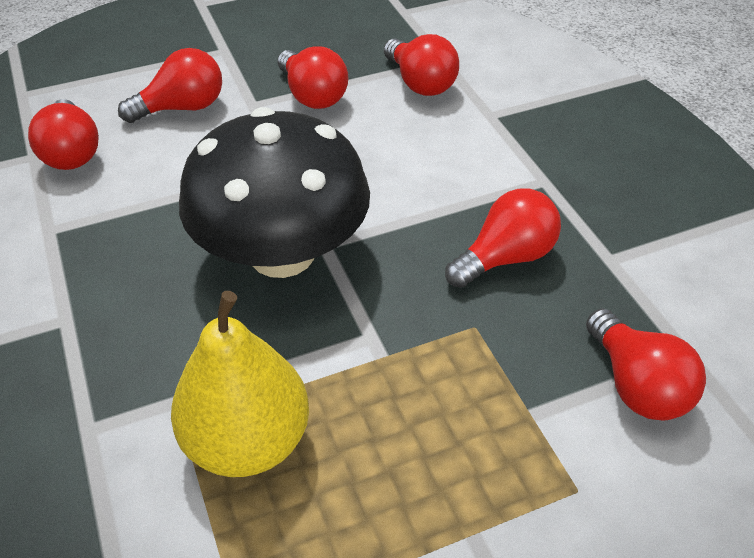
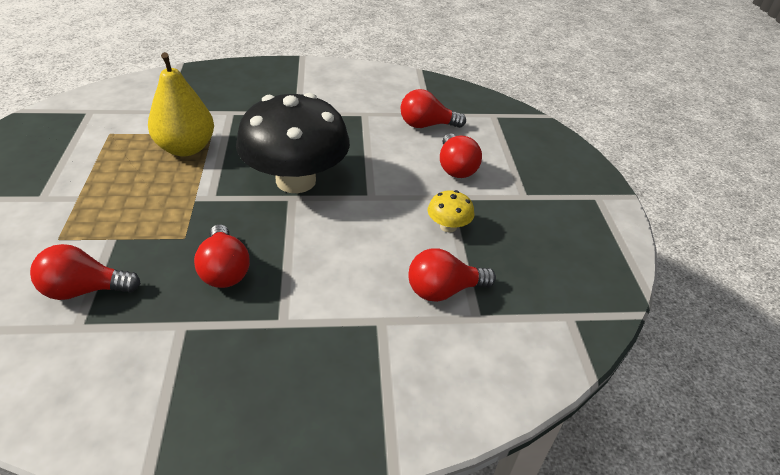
camera: 105 degrees right, 5 degrees down
(312, 95) = (448, 226): red light bulb -> yellow mushroom

